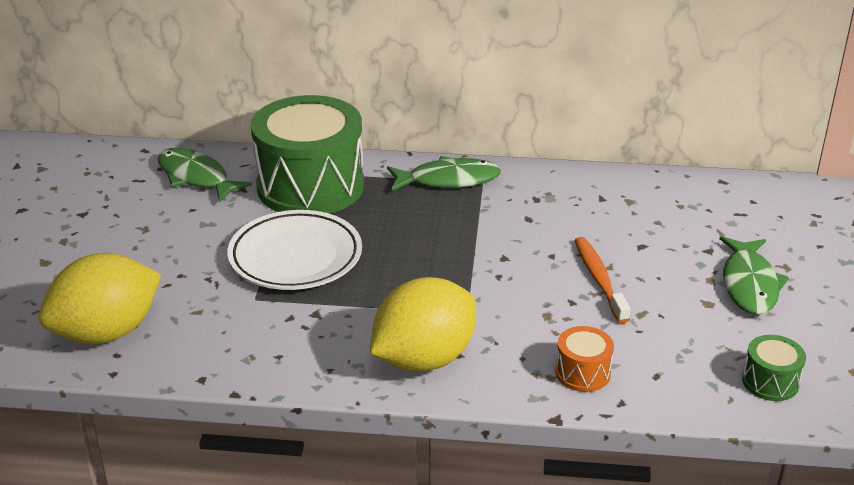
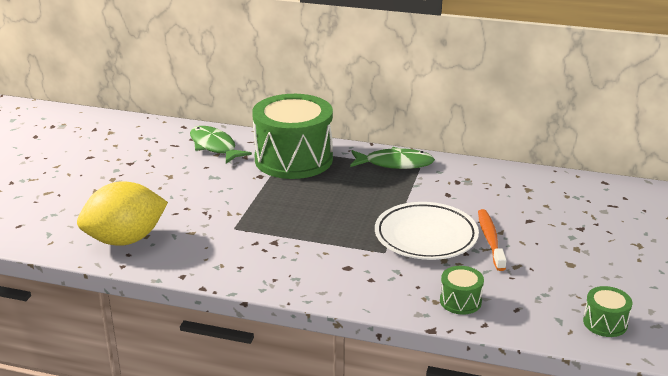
camera: 10 degrees right, 5 degrees down
(295, 257) = (270, 204): white plate -> white plate (426, 236)
(424, 359) = (344, 280): yellow lemon -> none
(582, 373) = (460, 301): orange drum -> green drum
(749, 284) = (606, 254): green fish -> none

